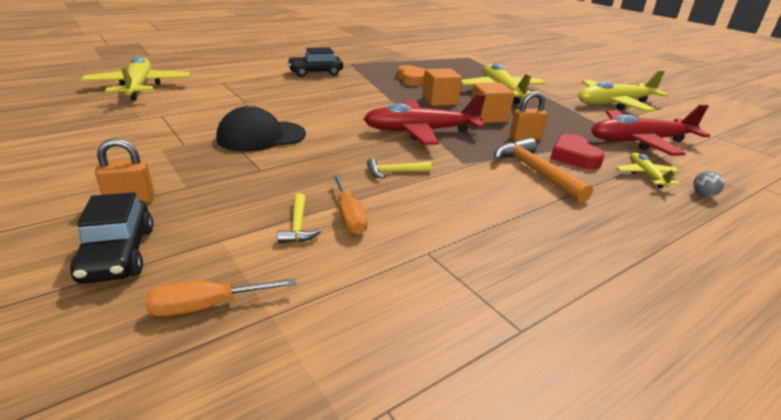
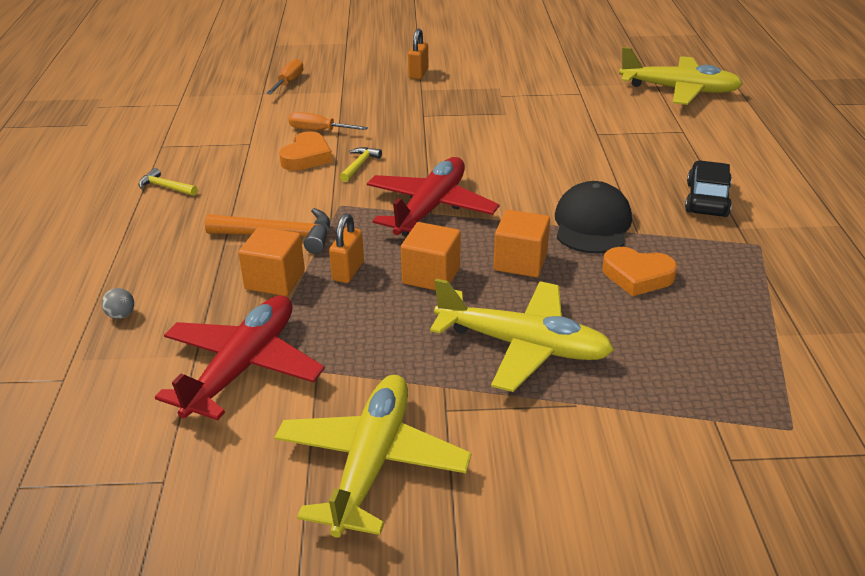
camera: 125 degrees right, 5 degrees up
(118, 254) = (359, 68): black car -> none
(261, 136) = (491, 126): black cap -> black cap (592, 224)
(298, 226) = (329, 113): yellow hammer -> yellow hammer (165, 187)
(412, 203) = (306, 157): none -> orange heart
(574, 157) = (275, 280): red heart -> orange cube
(646, 175) = (189, 304): yellow plane -> none

